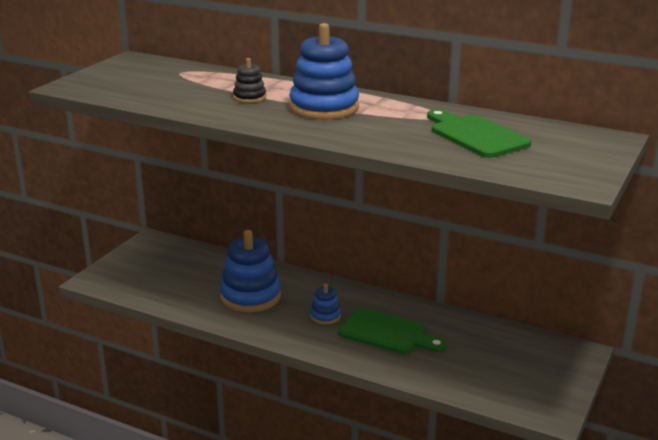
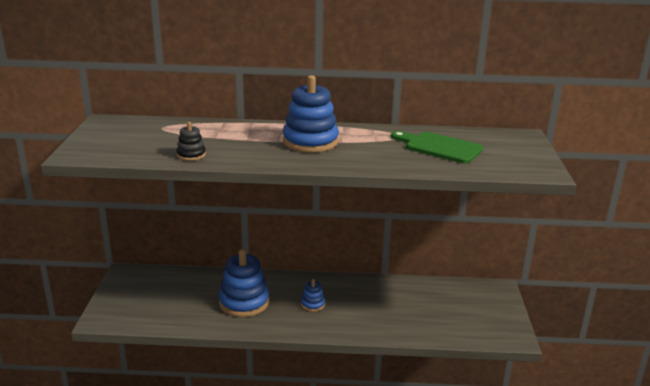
camera: 25 degrees left, 0 degrees up
(249, 97) = (243, 142): black stacking toy -> black stacking toy (191, 155)
(387, 333) = (366, 306): green cutting board -> none

